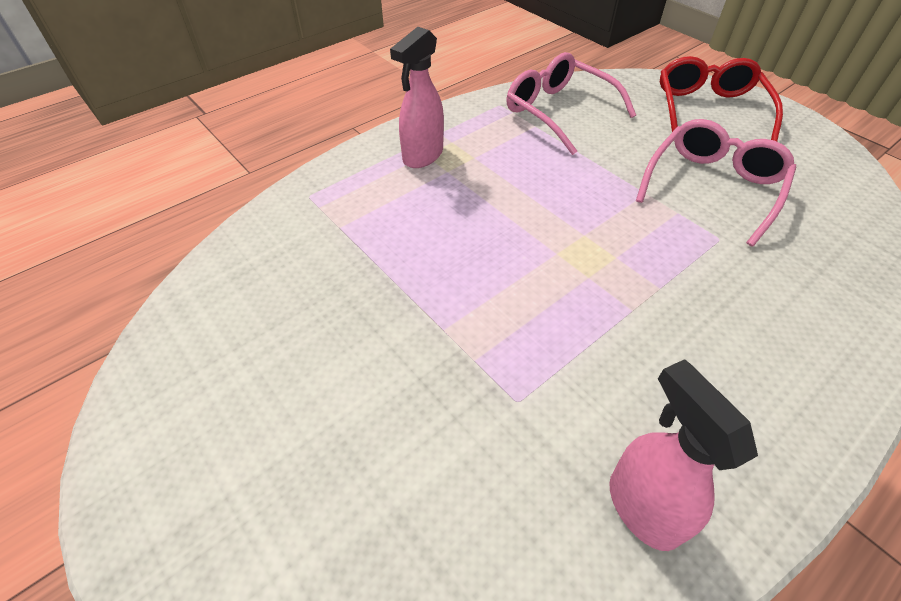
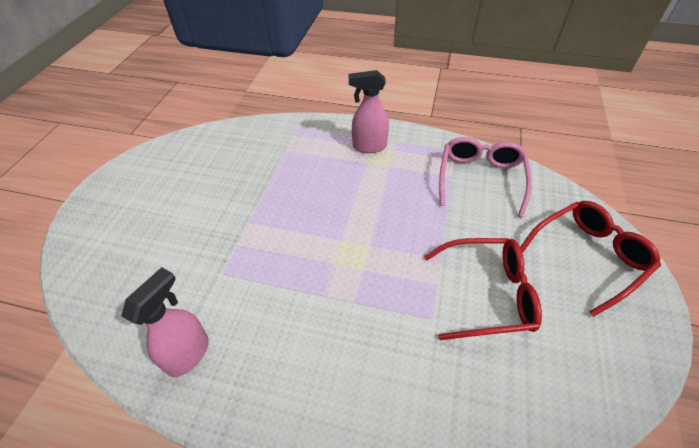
camera: 55 degrees right, 0 degrees up
(712, 187) = (488, 294): pink glasses -> red glasses

